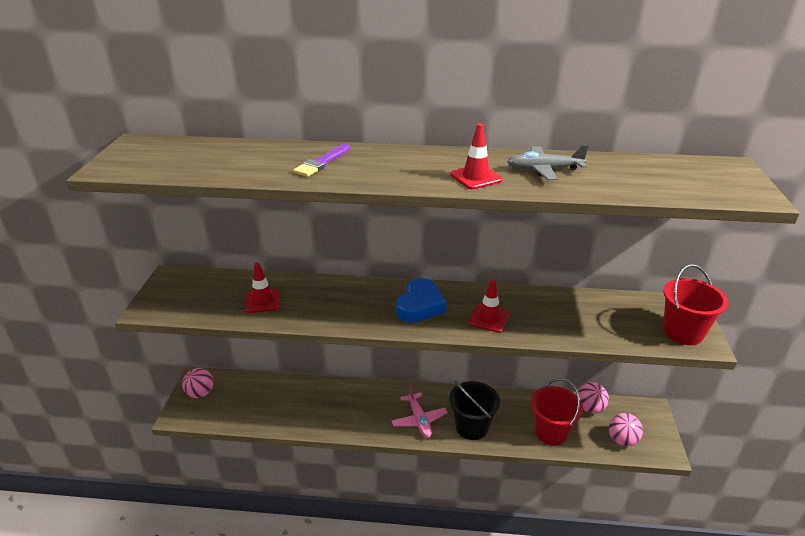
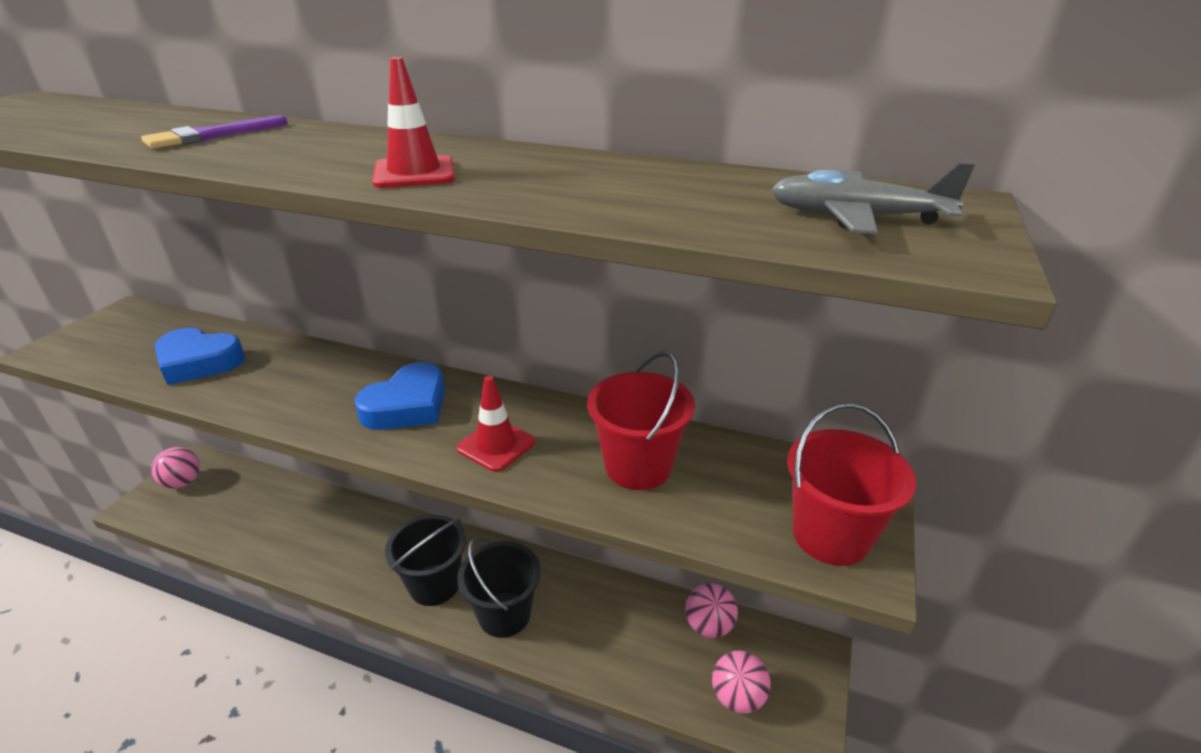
camera: 15 degrees right, 0 degrees up
(262, 301) = (199, 362): red traffic cone -> blue heart
(419, 420) = (434, 584): pink plane -> black bucket
(544, 170) = (553, 174): grey plane -> grey plane (856, 217)
(551, 432) = (623, 653): red bucket -> red bucket (638, 466)

